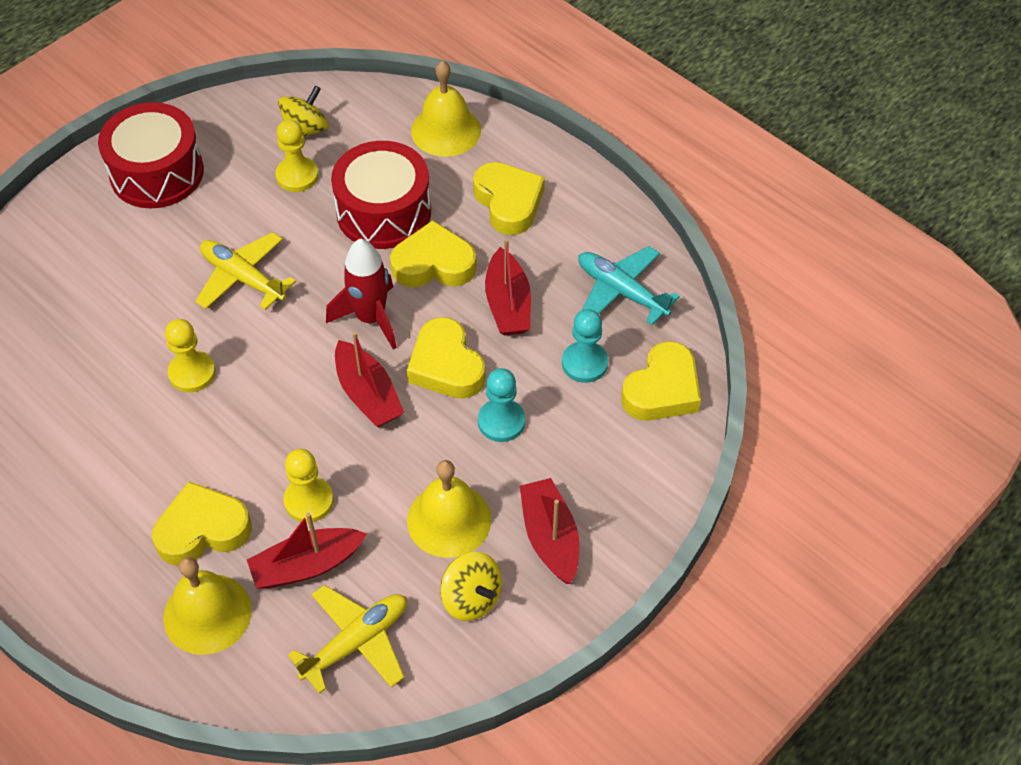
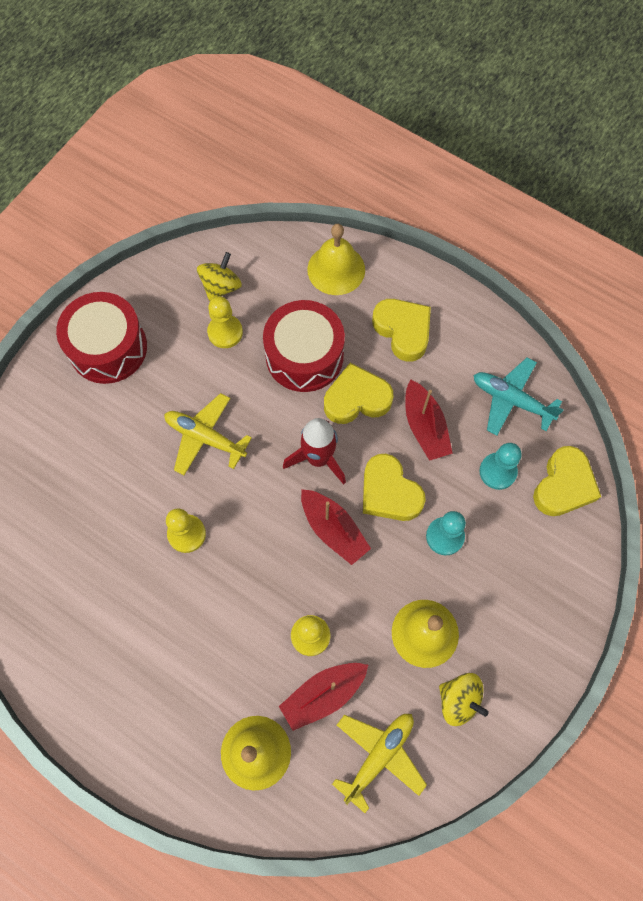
camera: 10 degrees left, 15 degrees up
(202, 530) = (232, 677): yellow heart -> none
(550, 537) = (507, 635): red boat -> none

